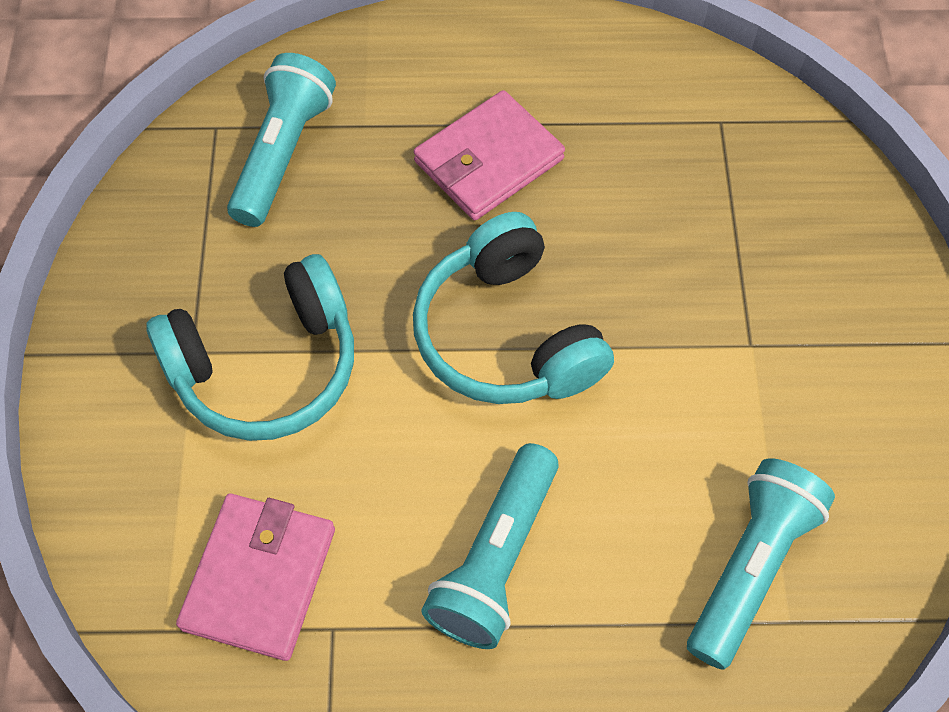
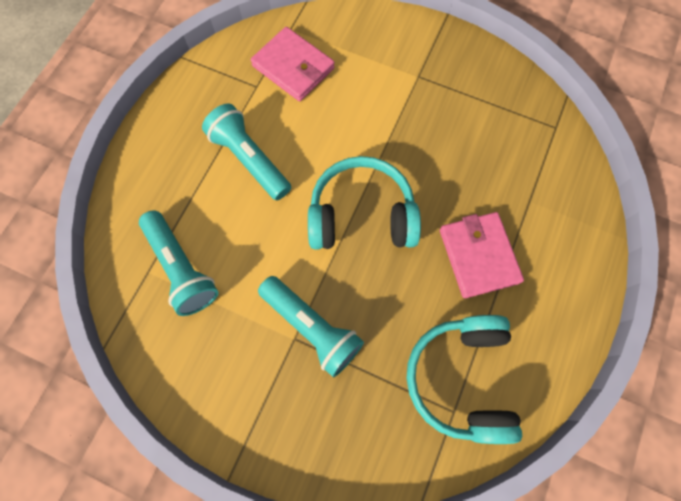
camera: 115 degrees right, 10 degrees up
(266, 366) = (395, 103): turquoise headphones -> turquoise headphones (461, 378)
(283, 154) = (524, 153): turquoise flashlight -> turquoise flashlight (311, 328)

